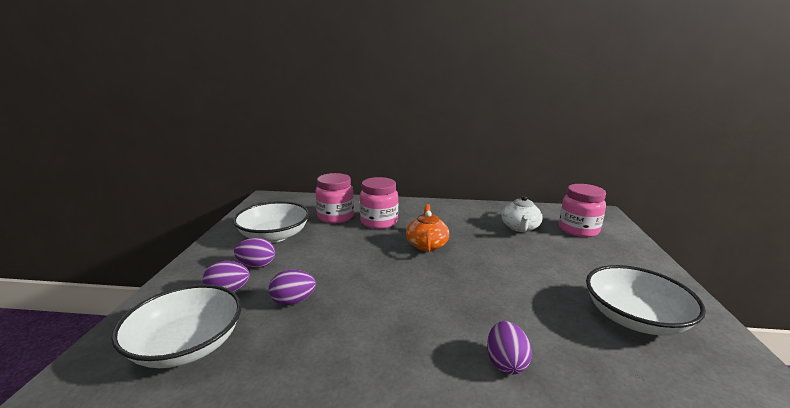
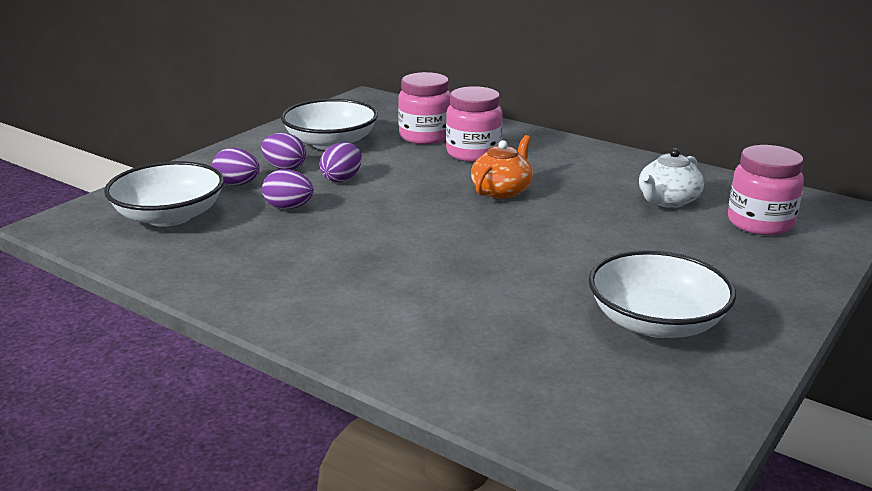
camera: 30 degrees right, 5 degrees up
(505, 363) = (437, 308): purple egg -> purple egg (342, 179)

